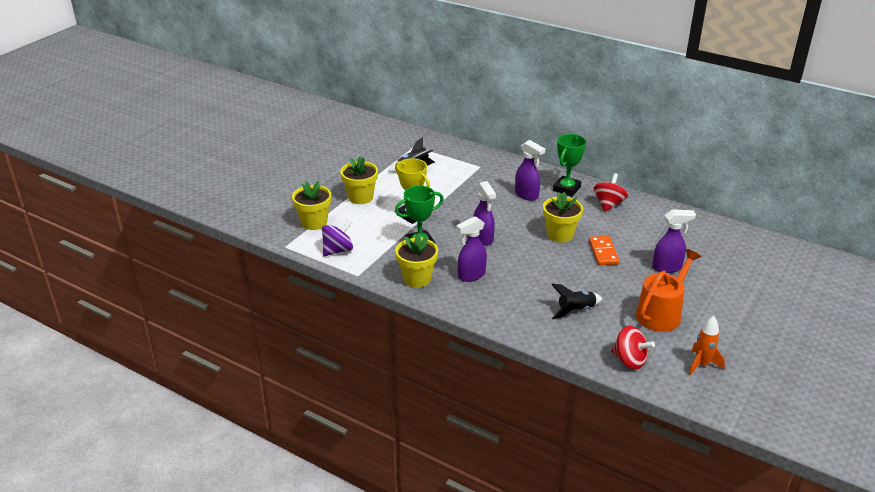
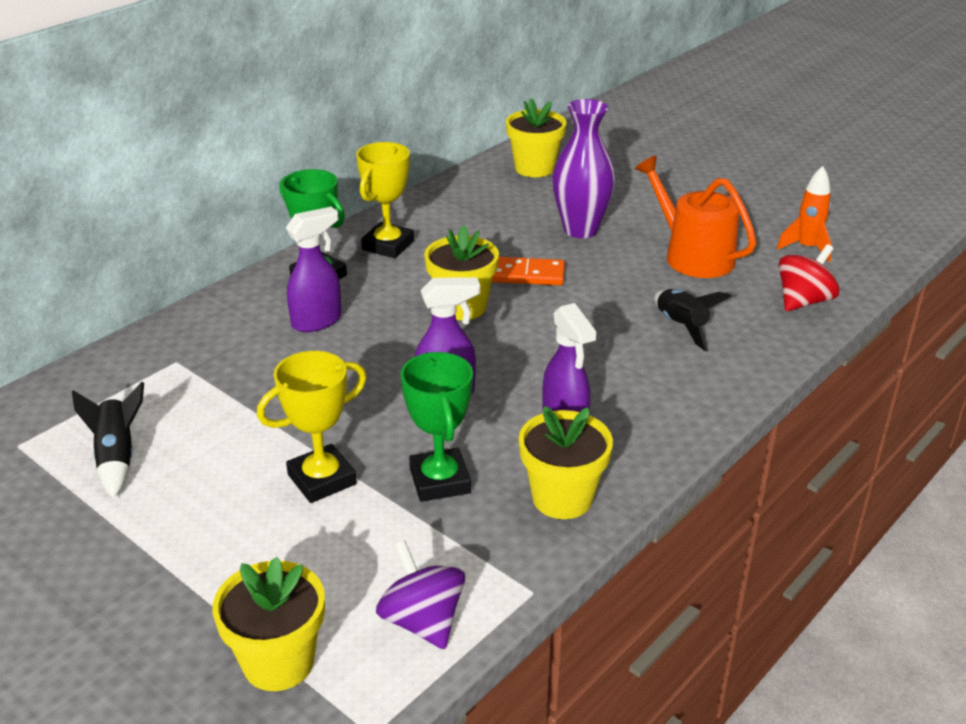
camera: 80 degrees left, 0 degrees up
(360, 197) = (201, 560): yellow flower pot -> yellow flower pot (534, 168)
(608, 204) = (388, 245): red spinning top -> yellow trophy
(667, 267) = (580, 229): purple spray bottle -> purple vase

